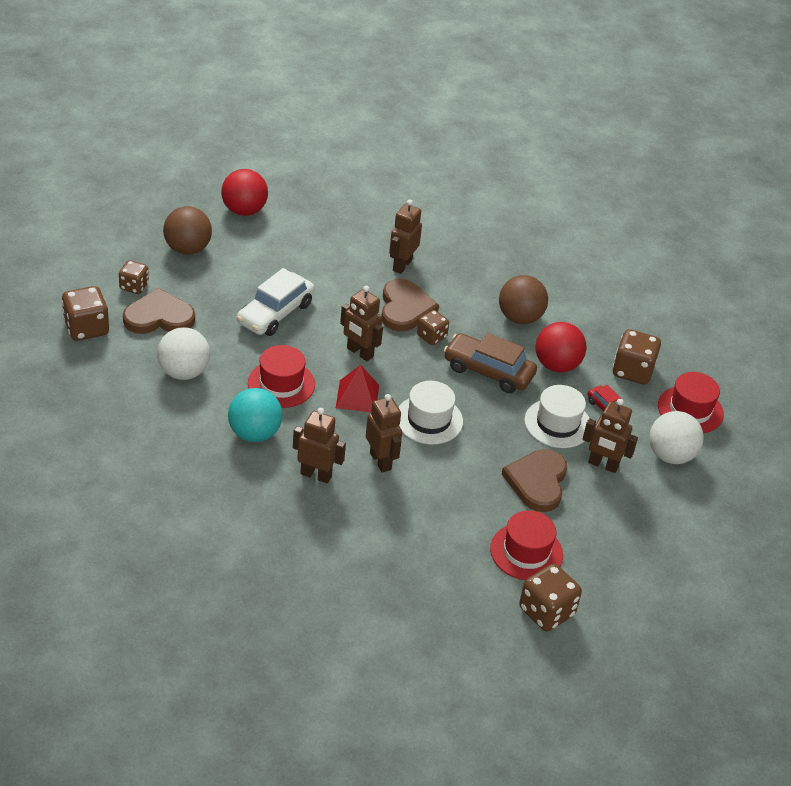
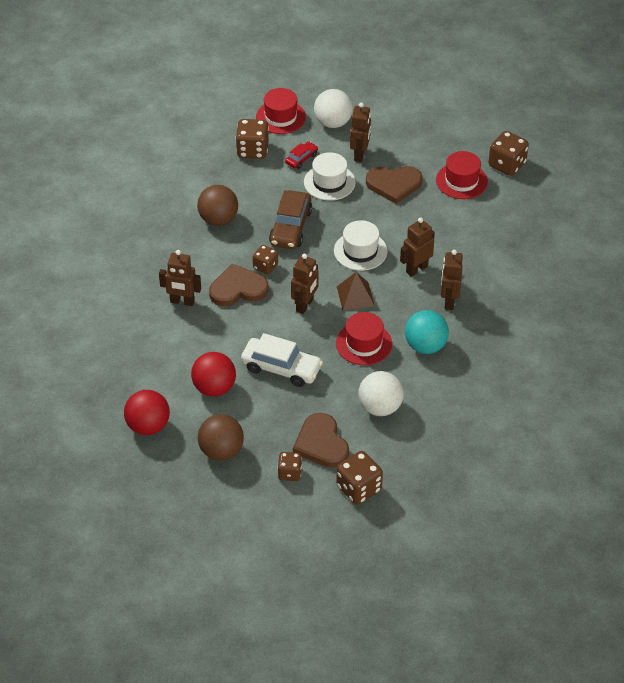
camera: 100 degrees left, 5 degrees up
(357, 396) = (355, 296): red pyramid -> brown pyramid
(556, 365) = (265, 191): red ball -> red ball (214, 388)

